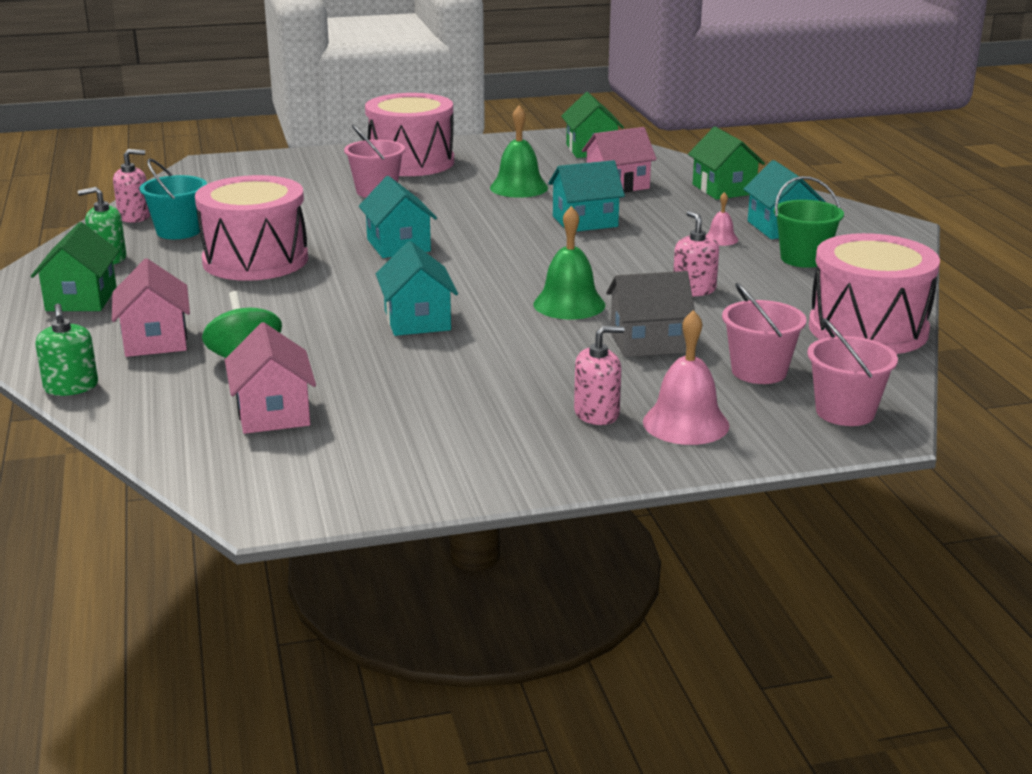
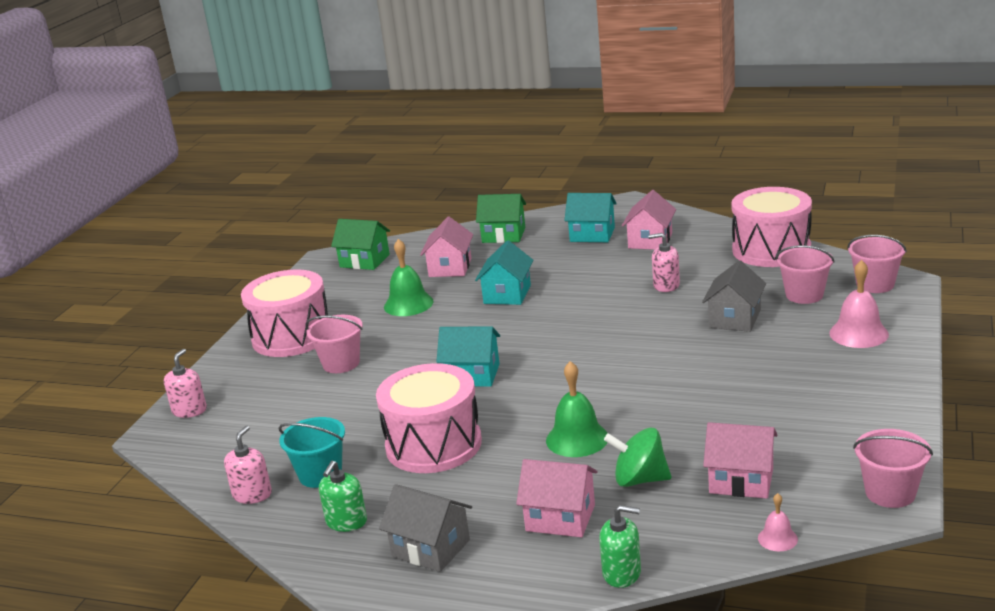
camera: 55 degrees left, 0 degrees up
(81, 299) = (430, 548): green house -> grey house
(295, 504) = (890, 493): none -> pink bucket
(417, 320) = (626, 393): turquoise house -> none
(569, 304) = (650, 331): green bell -> green bell (577, 439)
(596, 414) = (826, 358): pink soap dispenser -> pink soap dispenser (189, 410)
(721, 239) = (591, 257): pink bell -> pink bell (777, 538)
(803, 259) = (650, 241): green bucket -> pink house

